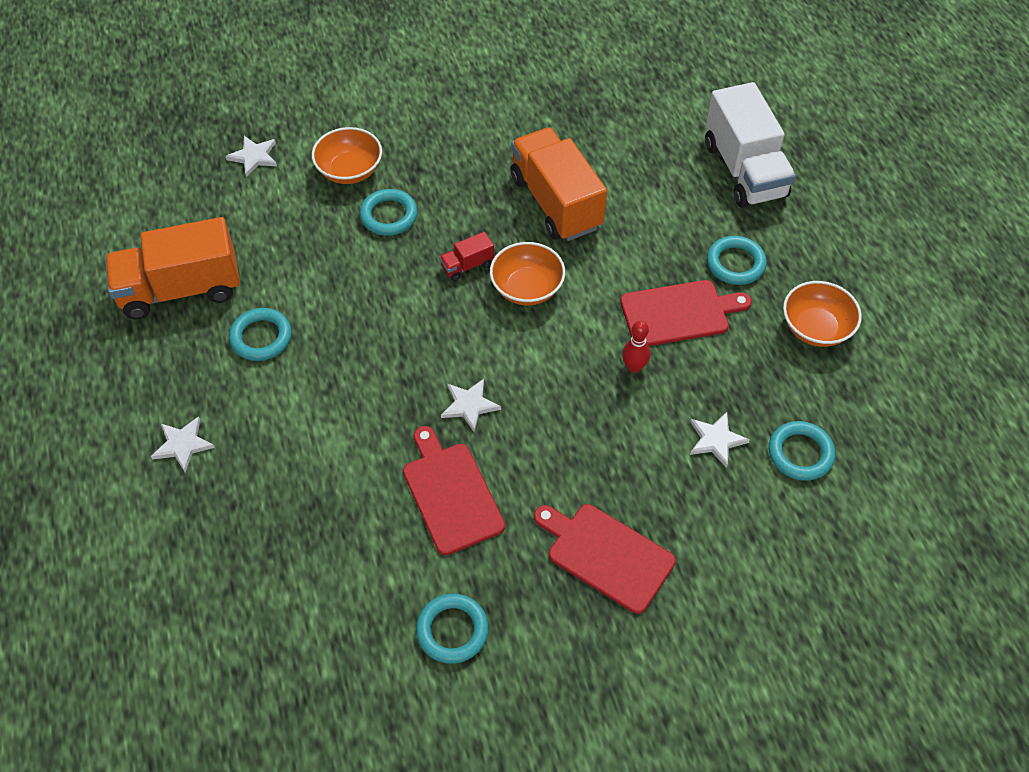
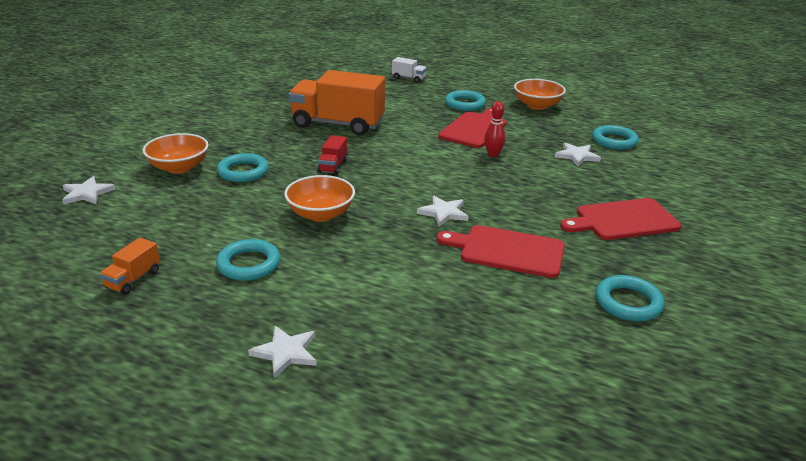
camera: 50 degrees left, 25 degrees down
(181, 289) = (133, 279): orange truck -> orange truck, size x0.43
(527, 288) = (384, 157): orange bowl -> orange bowl (320, 214)
(744, 170) = (409, 78): white truck -> white truck, size x0.43

